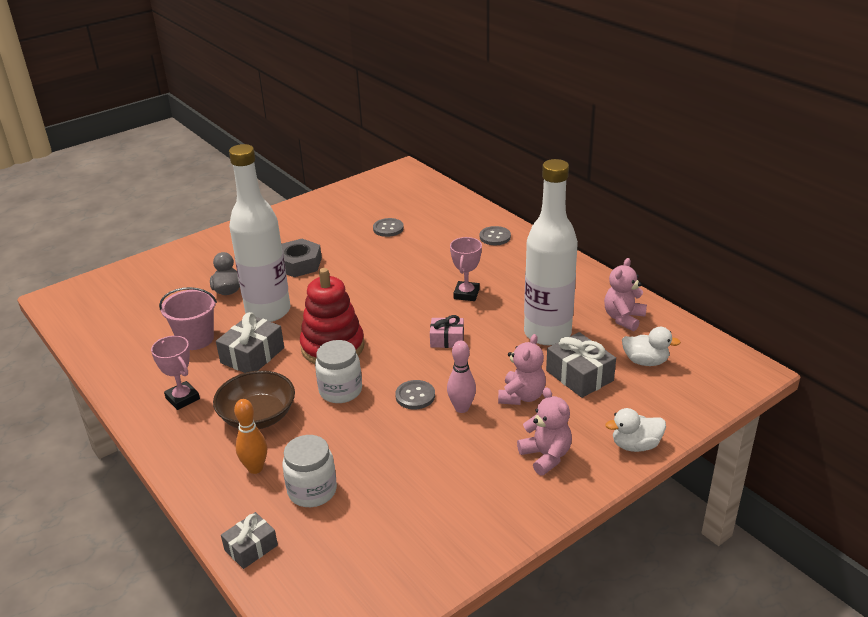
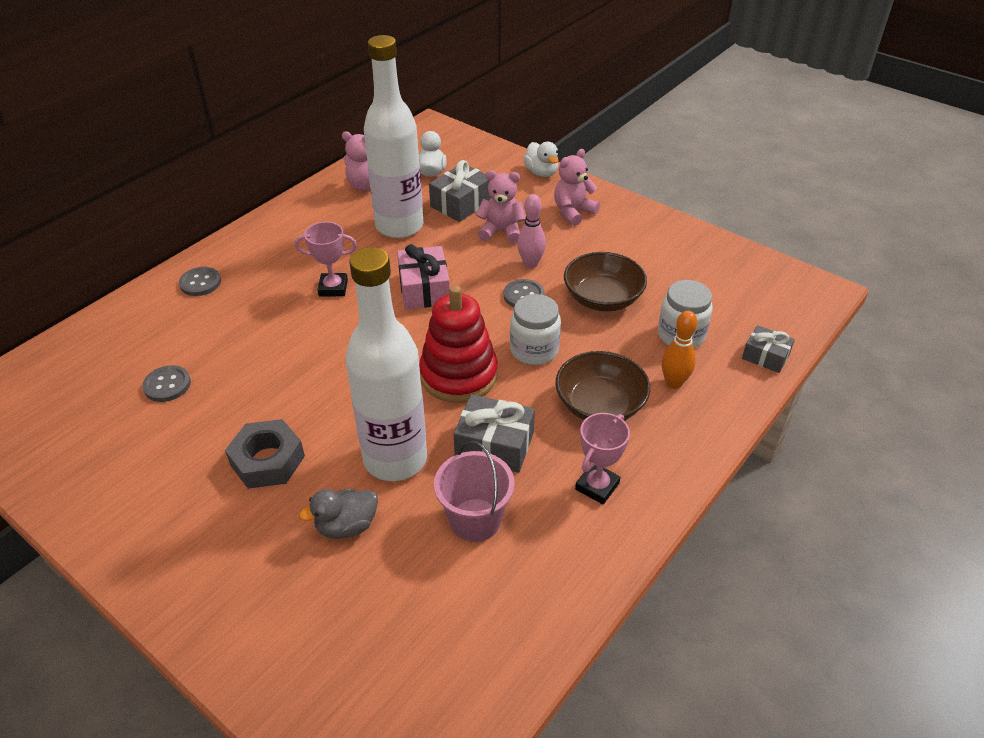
camera: 105 degrees left, 10 degrees up
(390, 447) = (602, 298): none -> brown bowl
(447, 339) = (424, 289): pink gift -> pink gift, size x1.56

